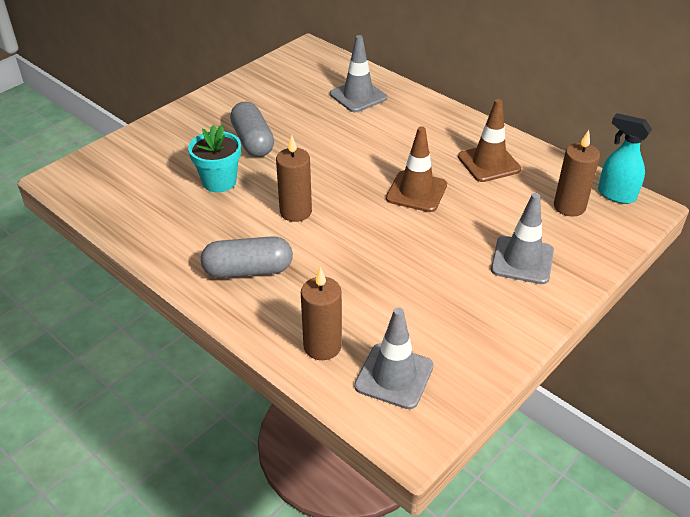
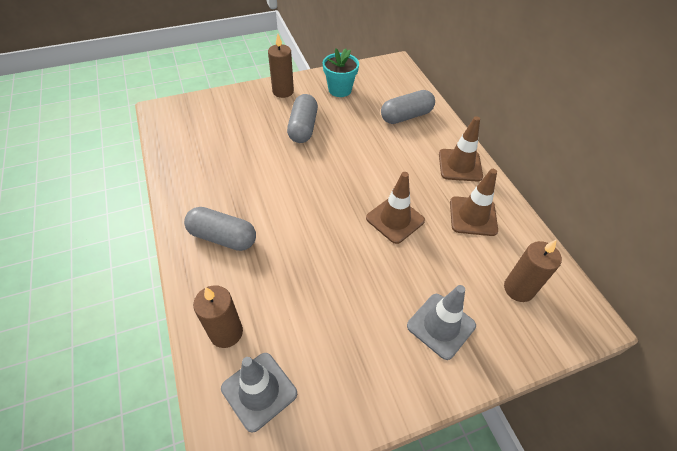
camera: 25 degrees right, 10 degrees up
(219, 181) = (257, 152): turquoise flower pot -> turquoise flower pot (340, 90)
(295, 212) = (291, 200): brown candle -> brown candle (283, 91)
(358, 96) = (406, 116): grey traffic cone -> grey capsule
(445, 124) = (460, 165): none -> brown traffic cone
(616, 195) = (571, 295): turquoise spray bottle -> none

